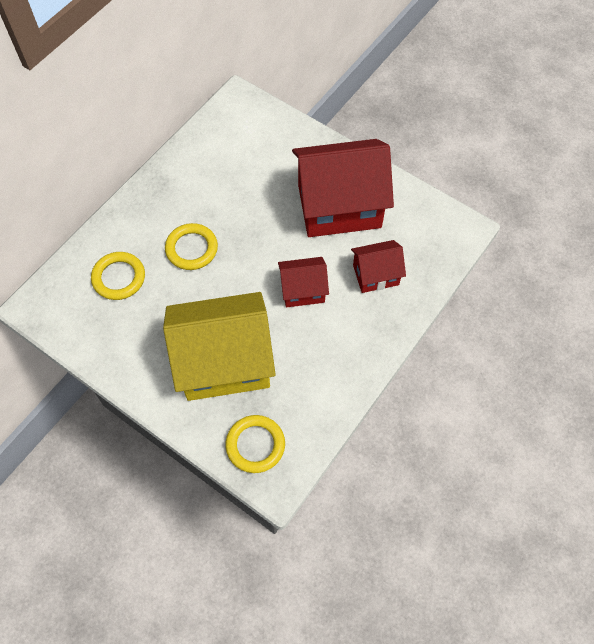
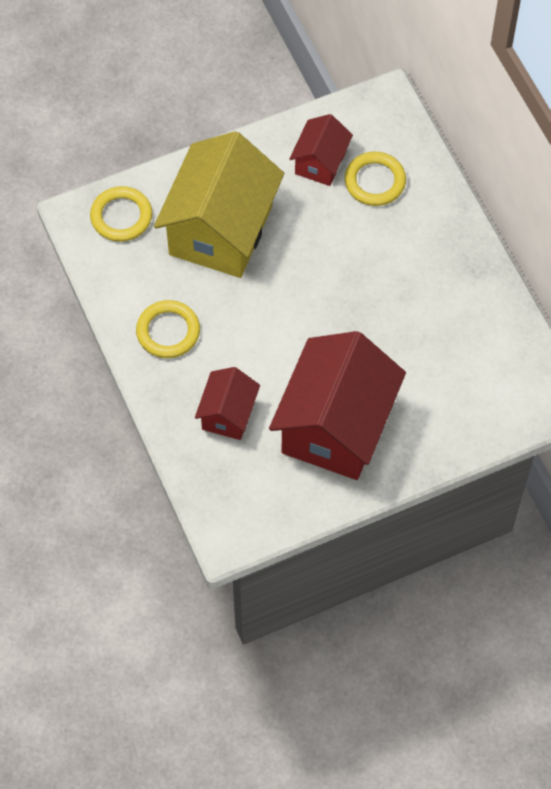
camera: 120 degrees right, 0 degrees up
(191, 249) = (369, 259): yellow ring -> yellow ring (168, 331)
(303, 290) = (254, 336): red house -> red house (320, 162)

